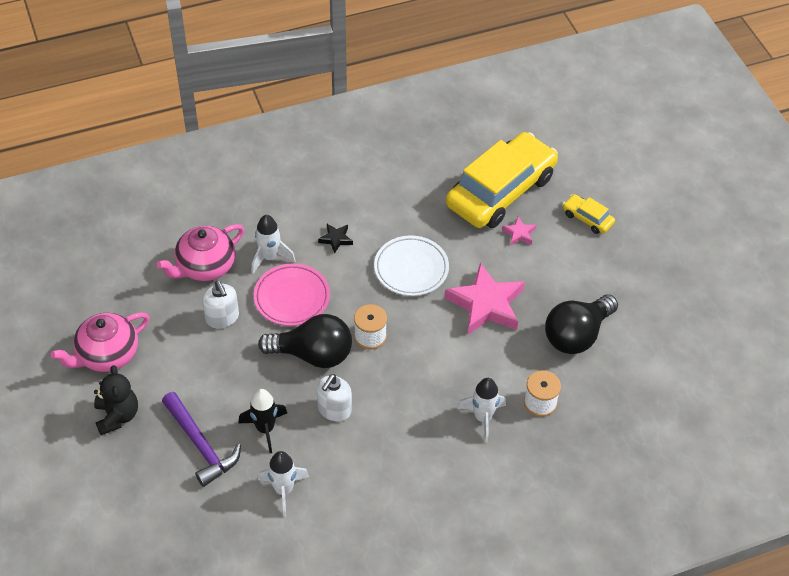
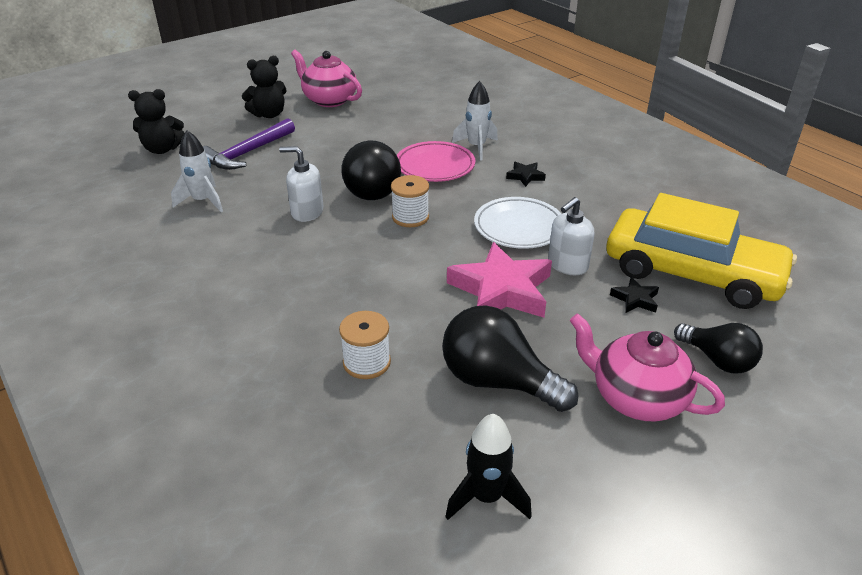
camera: 75 degrees right, 15 degrees down
(157, 523) = (162, 149): none -> black teddy bear
(205, 266) = (445, 121): pink teapot -> pink teapot (636, 397)
(222, 318) = (392, 138): white soap dispenser -> white soap dispenser (567, 265)
(265, 429) = (272, 180): black rocket -> black rocket (486, 497)
(483, 418) = (326, 315): white rocket -> none
(519, 233) = (635, 299): pink star -> black star
(587, 218) = (717, 360): yellow car -> black light bulb

